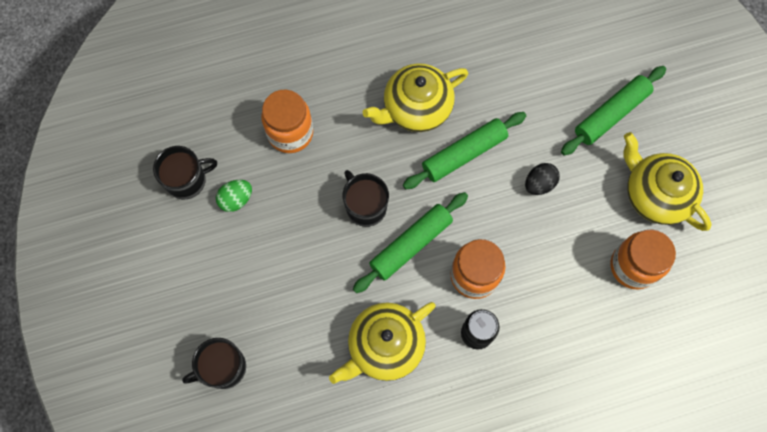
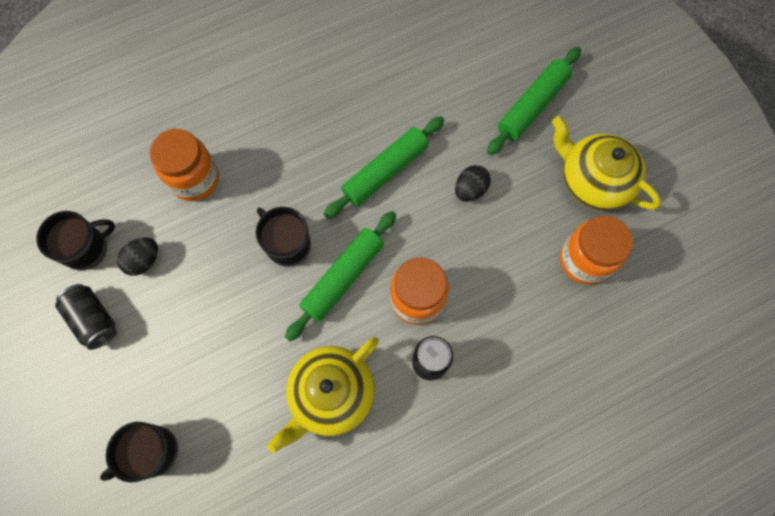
camera: 10 degrees left, 0 degrees up
(187, 244) = (94, 319): none -> black can
(236, 199) = (144, 261): green egg -> black egg
(416, 108) = (326, 132): yellow teapot -> none

